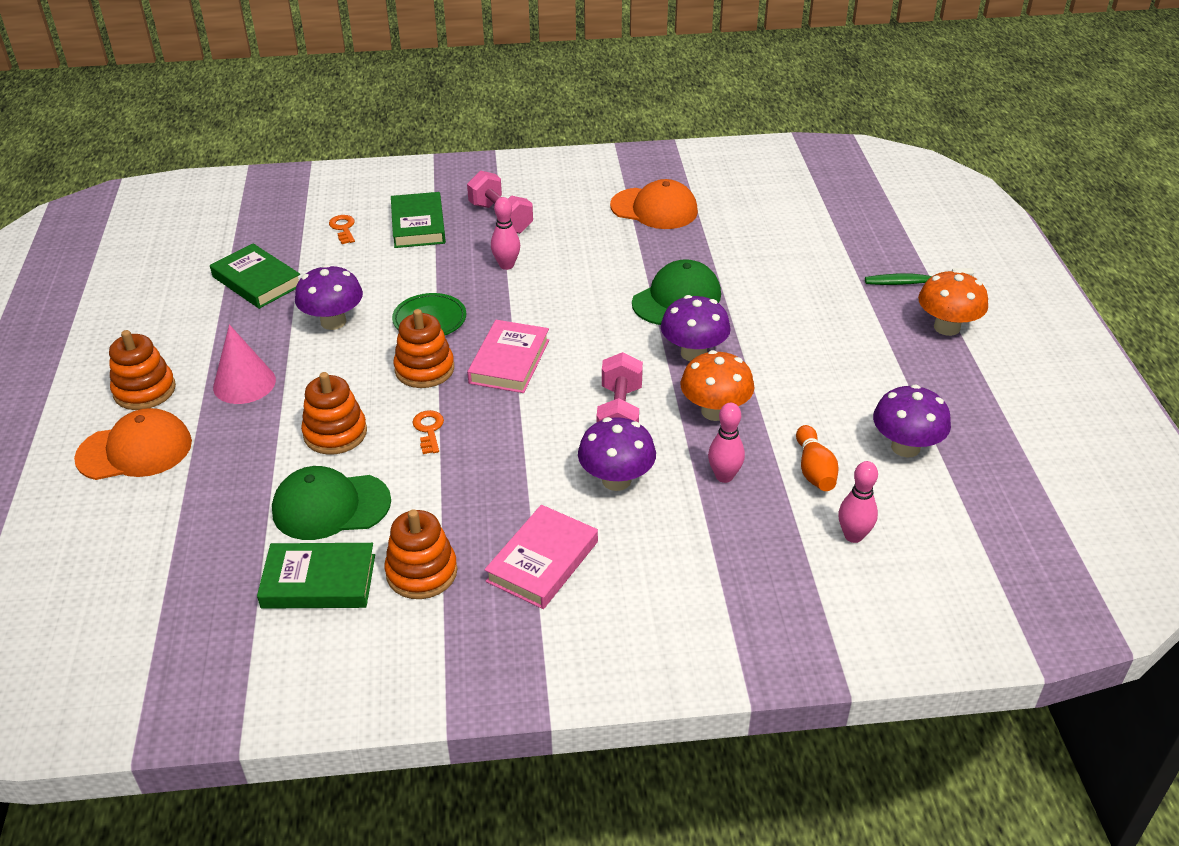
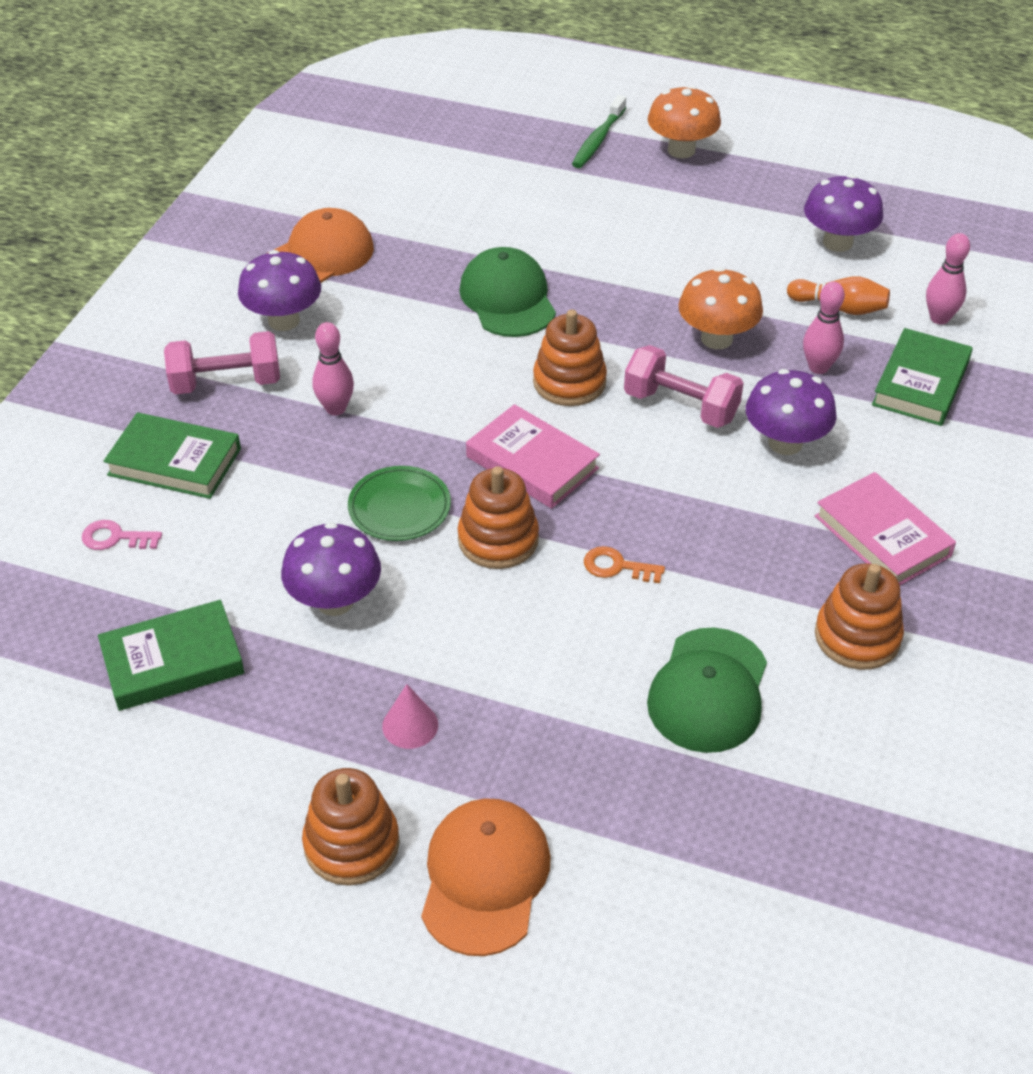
camera: 65 degrees left, 5 degrees up
(244, 383) = (410, 725): pink cone -> pink cone, size x0.61
(319, 581) = (833, 731): green book -> green book (920, 383)
(335, 433) = (573, 654): orange stacking toy -> orange stacking toy (569, 382)
(343, 228) = (115, 538): orange key -> pink key
(693, 353) = (612, 320): purple mushroom -> purple mushroom (284, 320)

